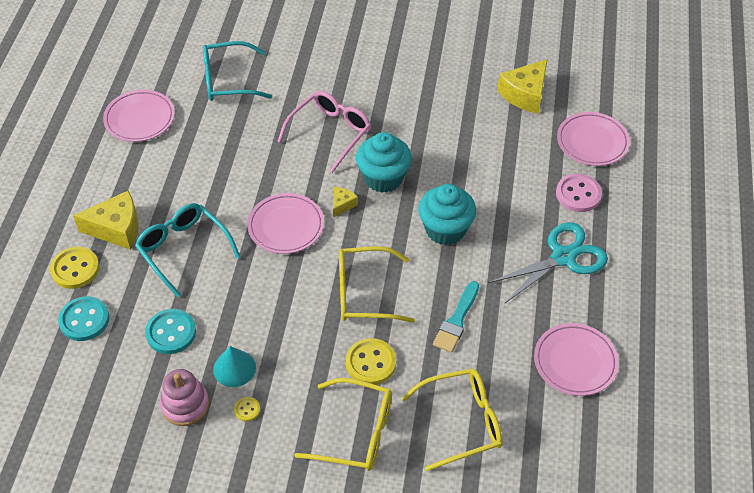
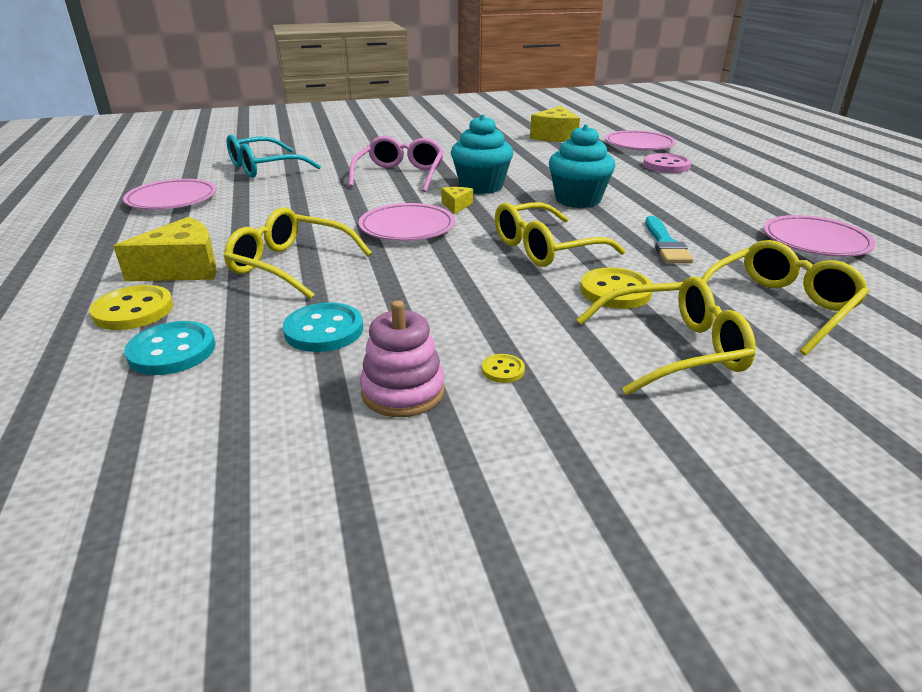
camera: 25 degrees left, 20 degrees down
(183, 250) = (290, 265): turquoise glasses -> yellow glasses
(234, 368) = (446, 338): turquoise cone -> none
(563, 257) = (705, 193): turquoise scissors -> none

